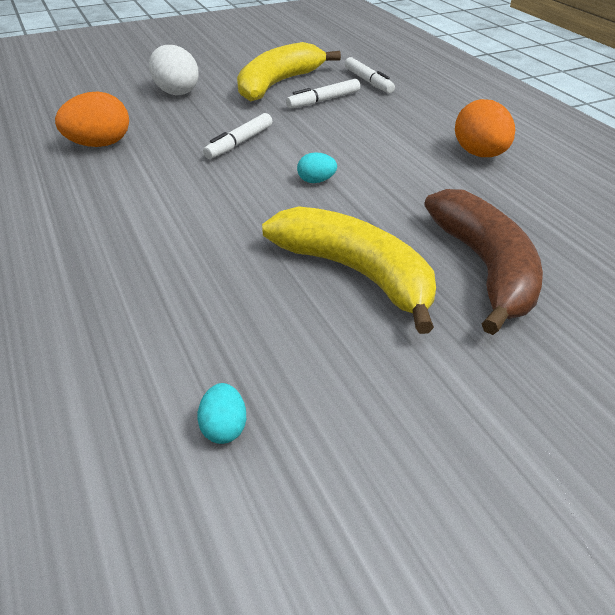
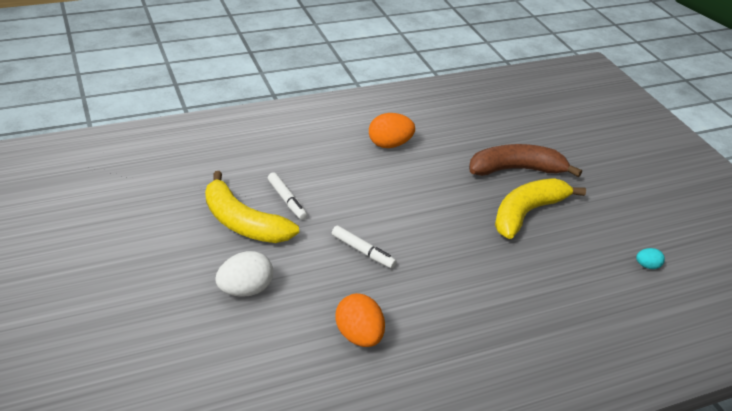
camera: 90 degrees left, 0 degrees up
(316, 181) = (424, 217): turquoise egg -> none
(368, 81) = (250, 171): white marker -> none

